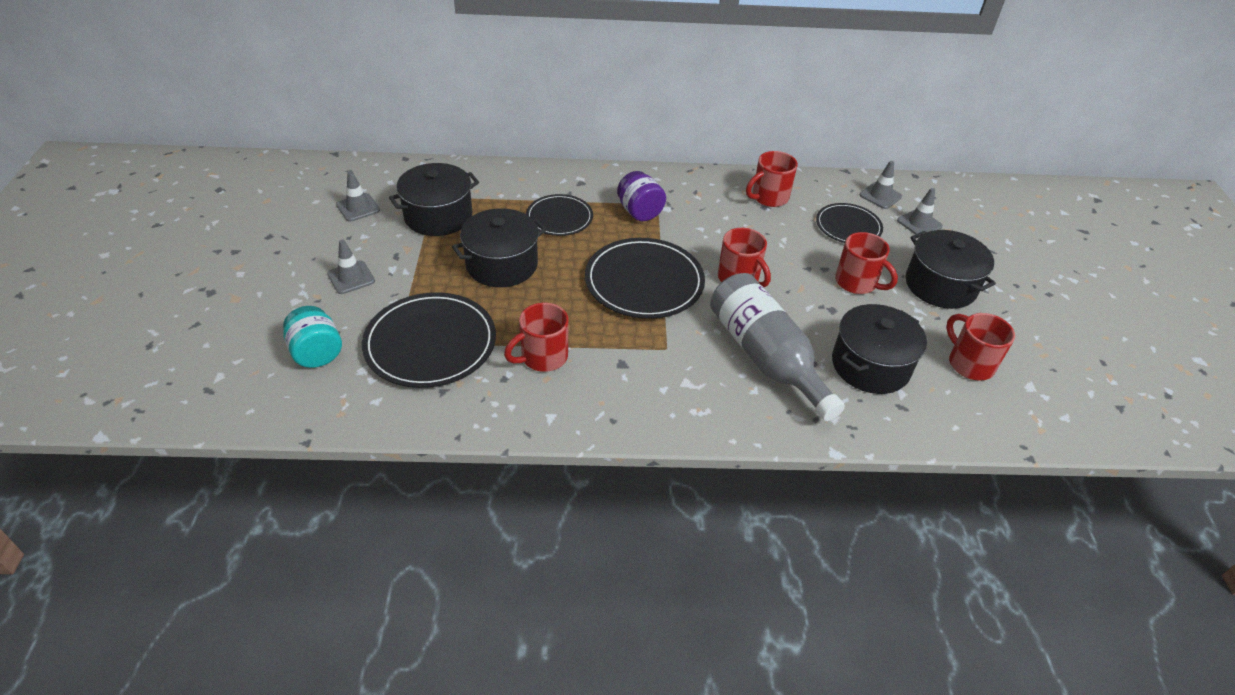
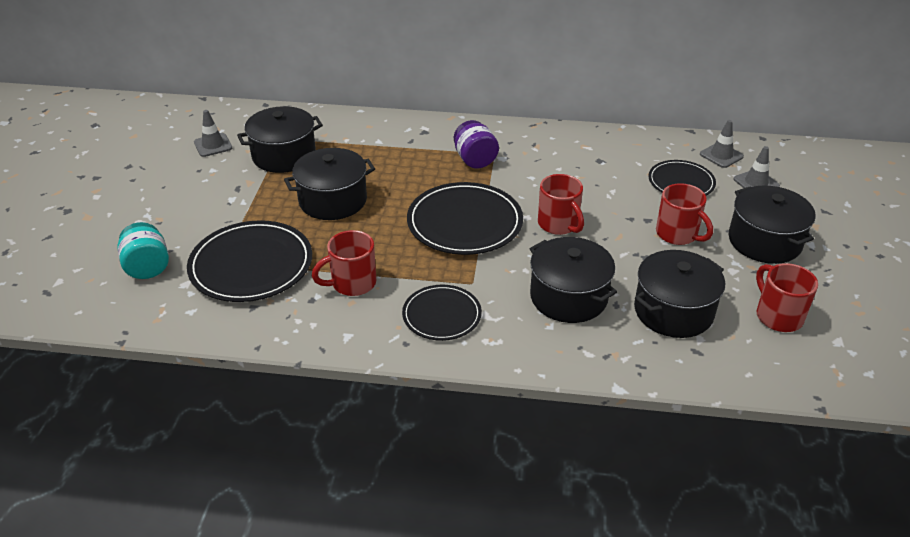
camera: 10 degrees right, 5 degrees down
(351, 277) = (193, 204): grey traffic cone -> none
(559, 218) = (397, 162): black plate -> black plate (442, 315)
(766, 357) = (568, 297): grey bottle -> black pot
(768, 198) = (606, 152): red mug -> none

